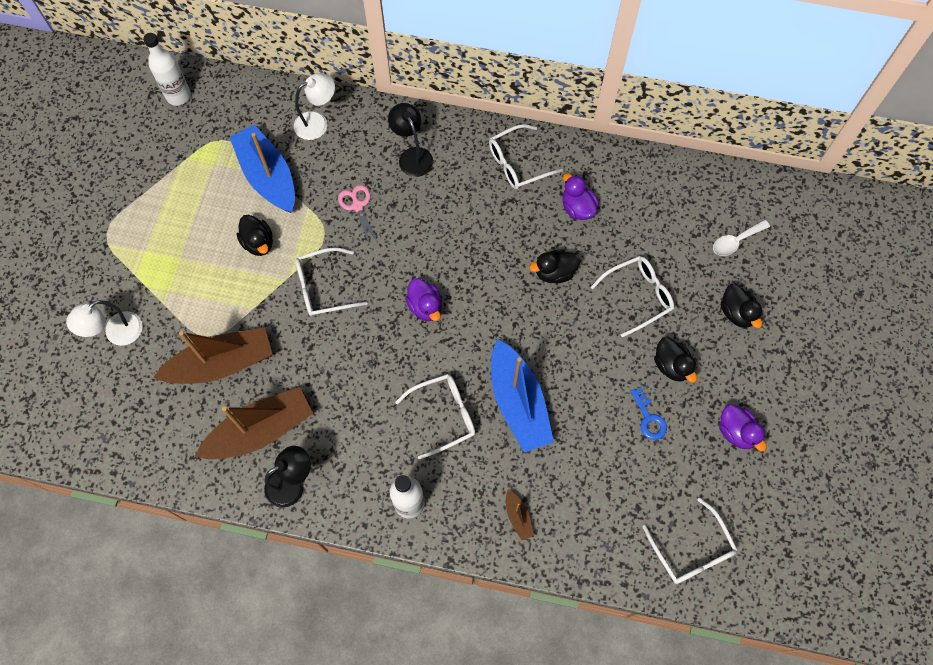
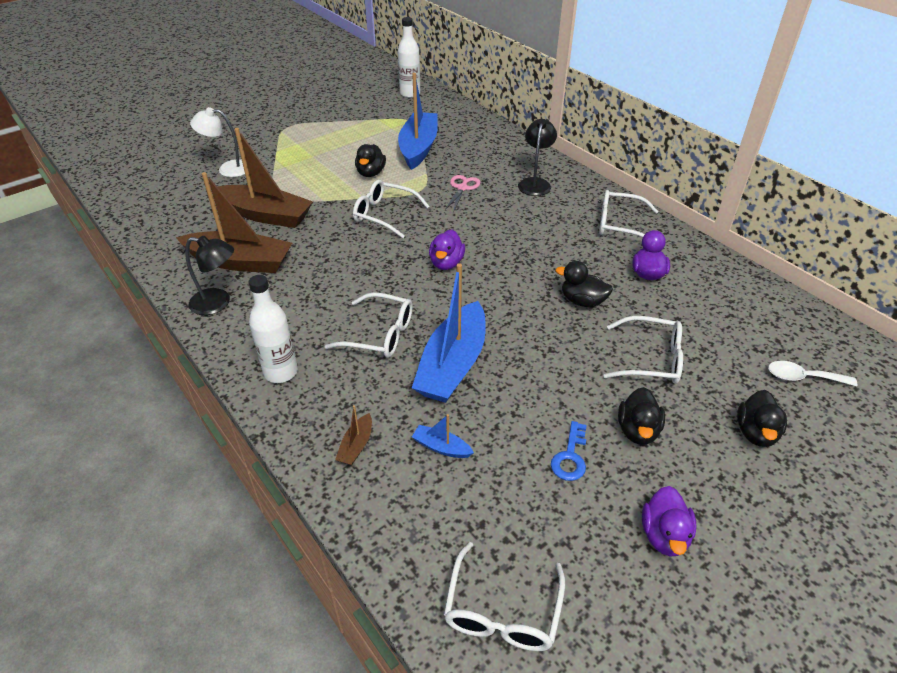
camera: 40 degrees right, 25 degrees down
(317, 122) = (484, 140): white lamp -> none
(570, 474) = (441, 447): none -> blue boat

